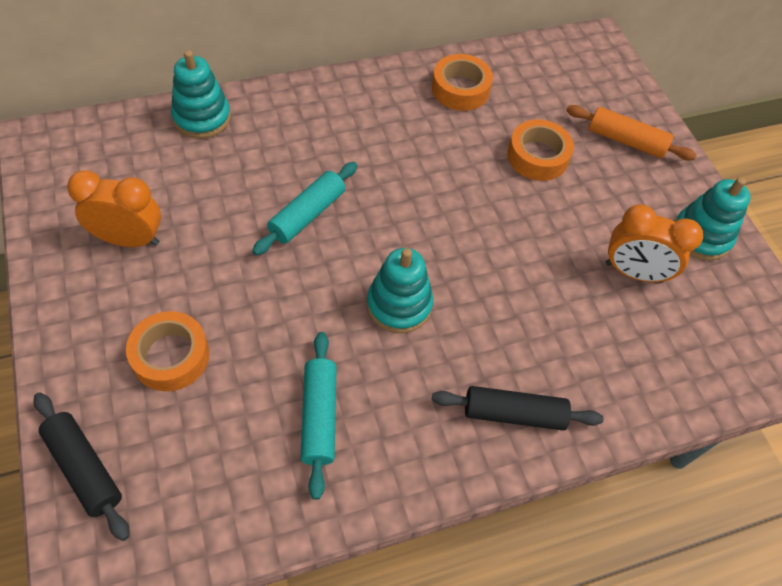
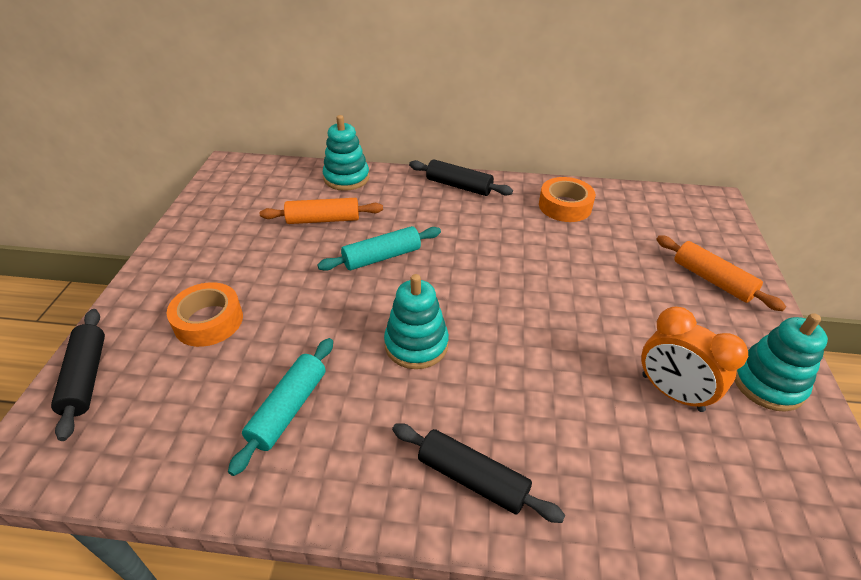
camera: 30 degrees right, 15 degrees down
(129, 239) = (240, 236): orange clock -> none
(212, 186) = (323, 220): none -> orange rolling pin
(338, 93) = (459, 186): none -> black rolling pin
(537, 156) = (613, 269): orange tape -> none

